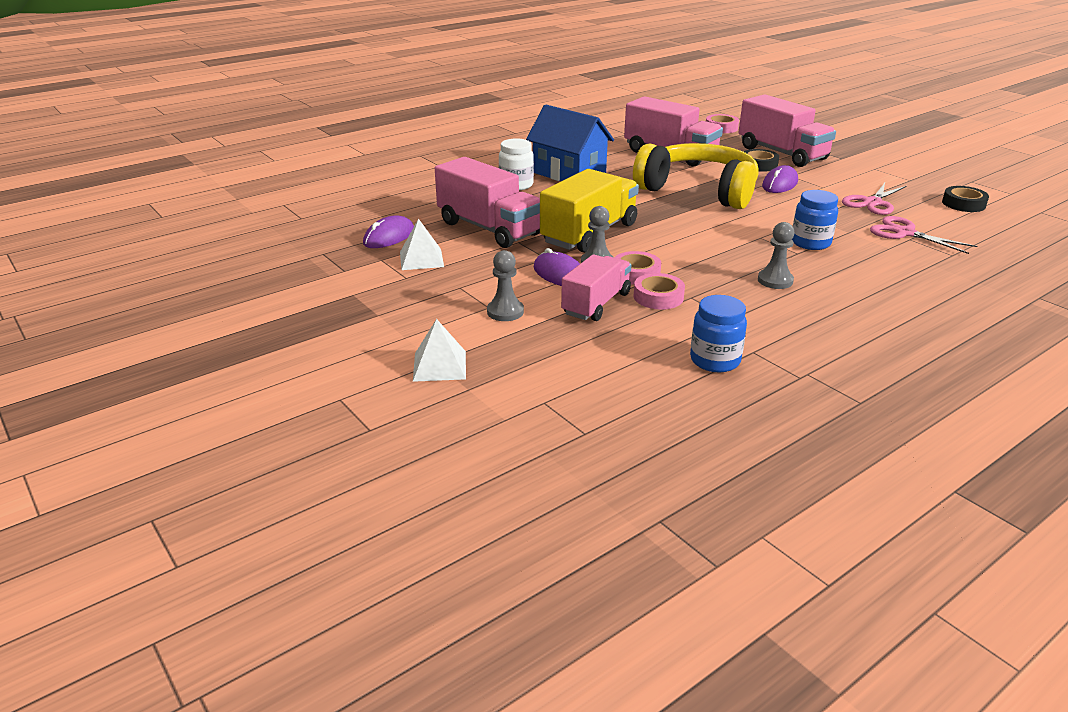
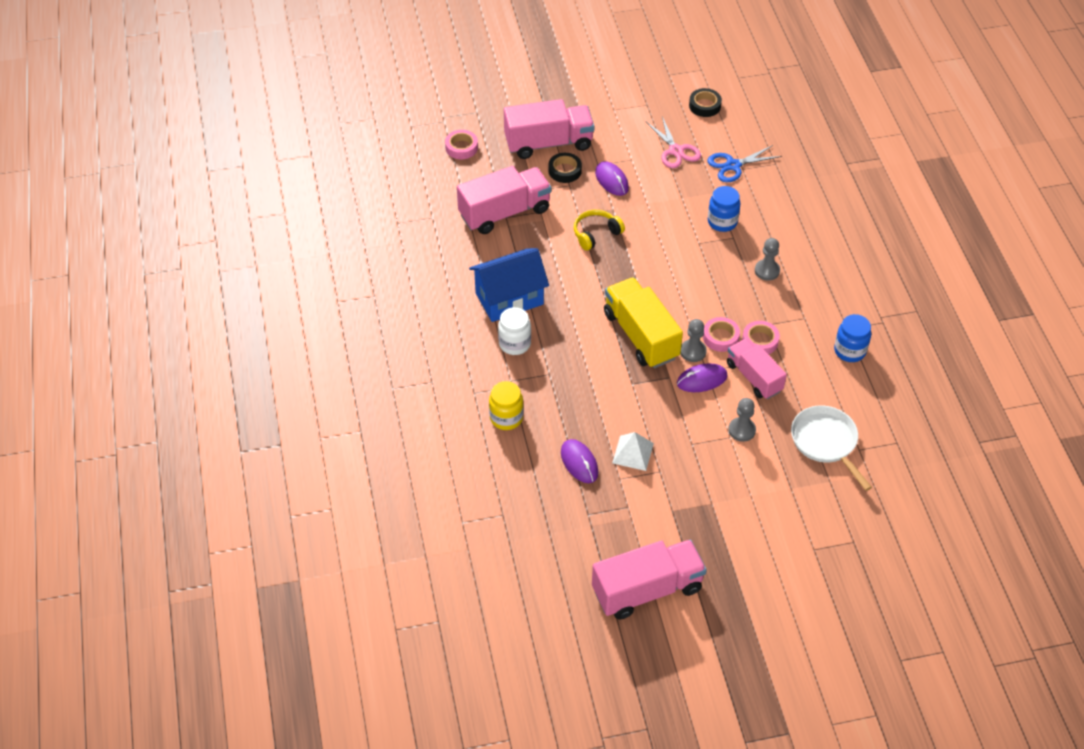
camera: 65 degrees left, 20 degrees up
(422, 198) = (506, 418): none -> yellow jar
(440, 365) = (797, 487): white pyramid -> none
(489, 228) = (598, 393): pink truck -> pink truck (647, 590)
(534, 373) = (826, 442): none -> white pan
(699, 190) = (596, 234): yellow headphones -> yellow headphones, size x0.47
(904, 233) = (733, 165): pink scissors -> blue scissors

